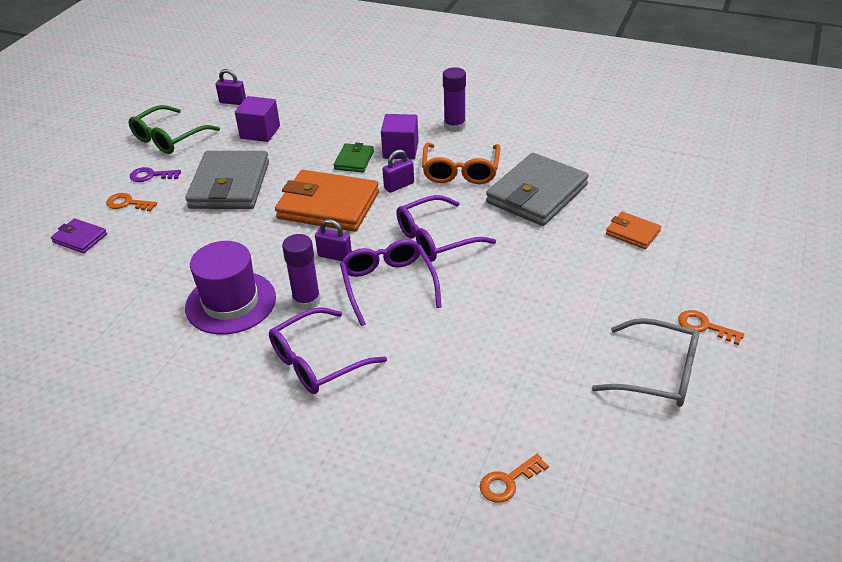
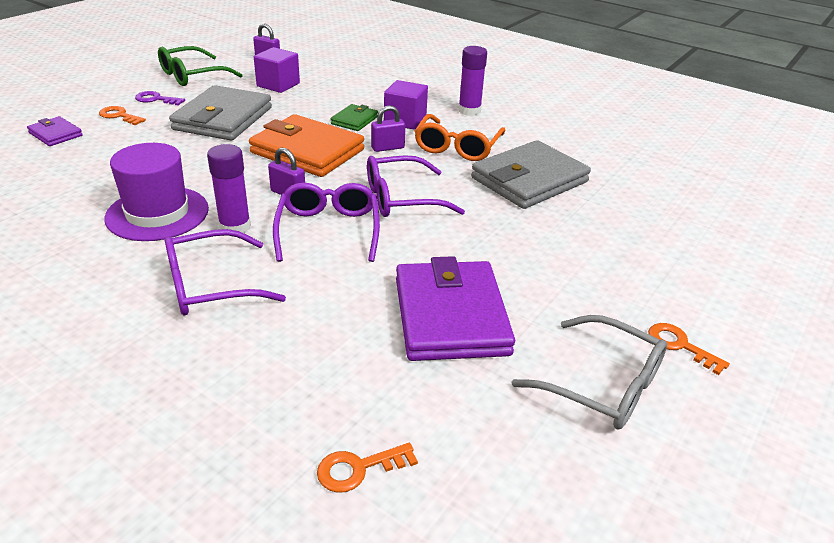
camera: 10 degrees right, 5 degrees down
(523, 342) = (450, 316): none -> purple wallet
(632, 233) = (623, 234): orange wallet -> none

